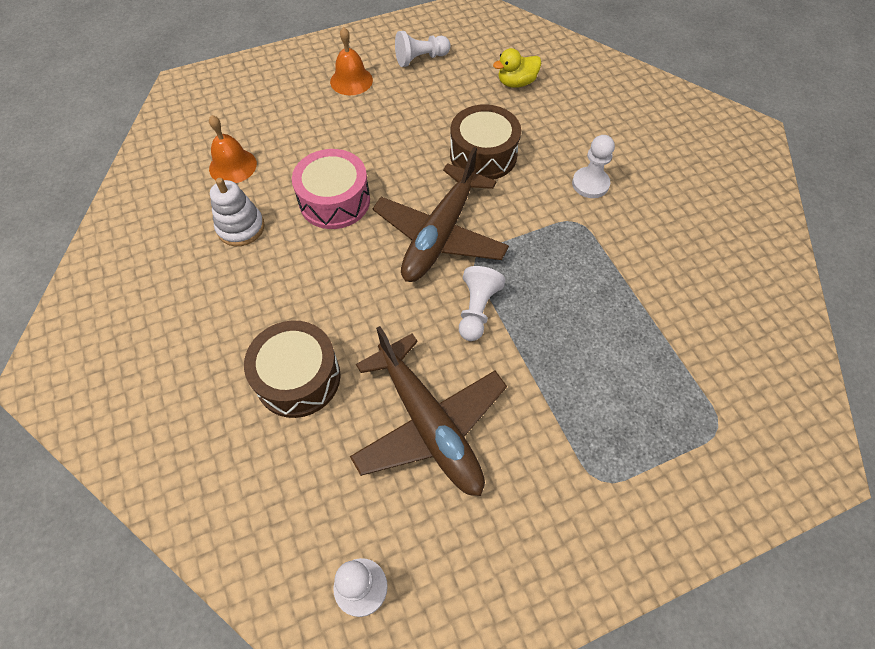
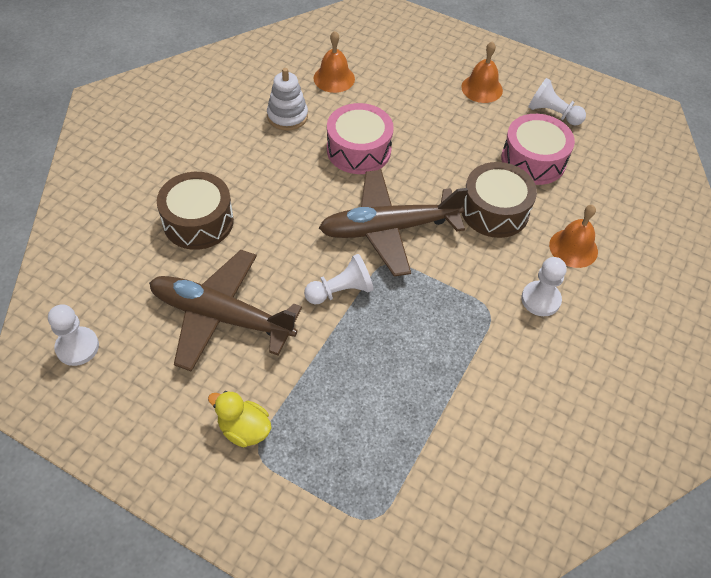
camera: 50 degrees right, 5 degrees down
(429, 424) = (221, 316): brown plane -> brown plane turned 90 degrees clockwise
(455, 100) = (533, 160): none -> pink drum
(516, 83) = (598, 188): yellow duck -> yellow duck (244, 429)
(558, 134) = (573, 248): none -> orange bell

